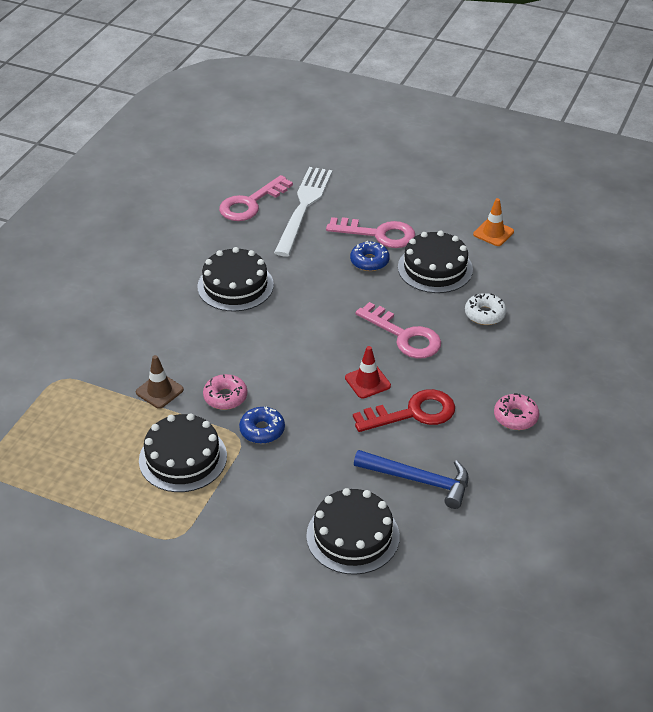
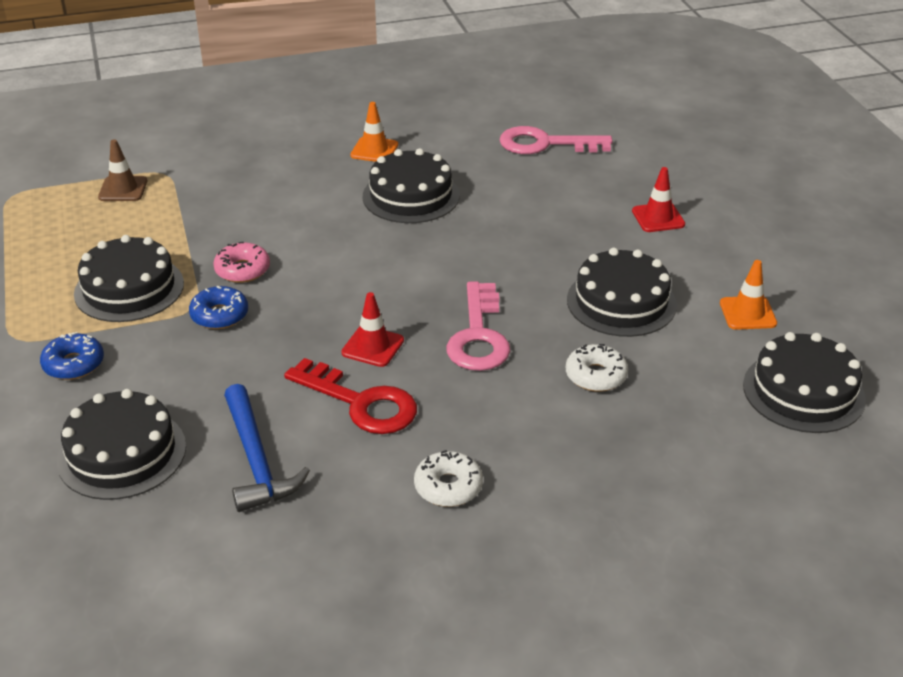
camera: 50 degrees right, 5 degrees down
(159, 391) = (207, 230): brown traffic cone -> brown traffic cone (123, 189)
(163, 272) = (374, 150): none -> orange traffic cone
(304, 207) = (588, 174): white fork -> none
(369, 261) = (566, 254): blue donut -> blue donut (74, 364)
(377, 209) = (658, 218): none -> red traffic cone
(378, 234) = (619, 238): pink key -> none
(515, 417) = (448, 487): pink donut -> white donut
(570, 255) = (803, 391): none -> black cake

